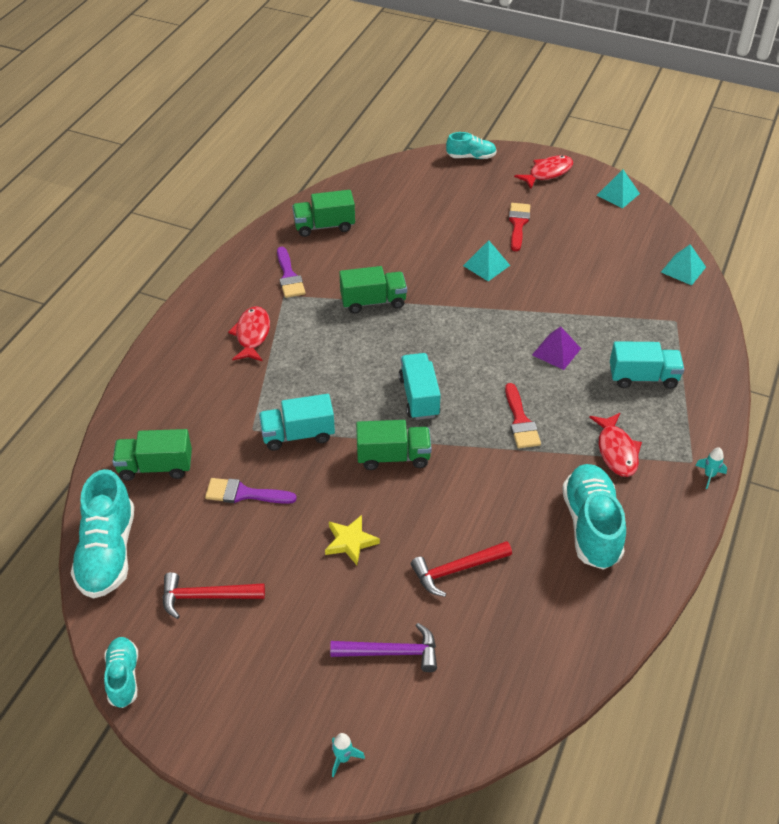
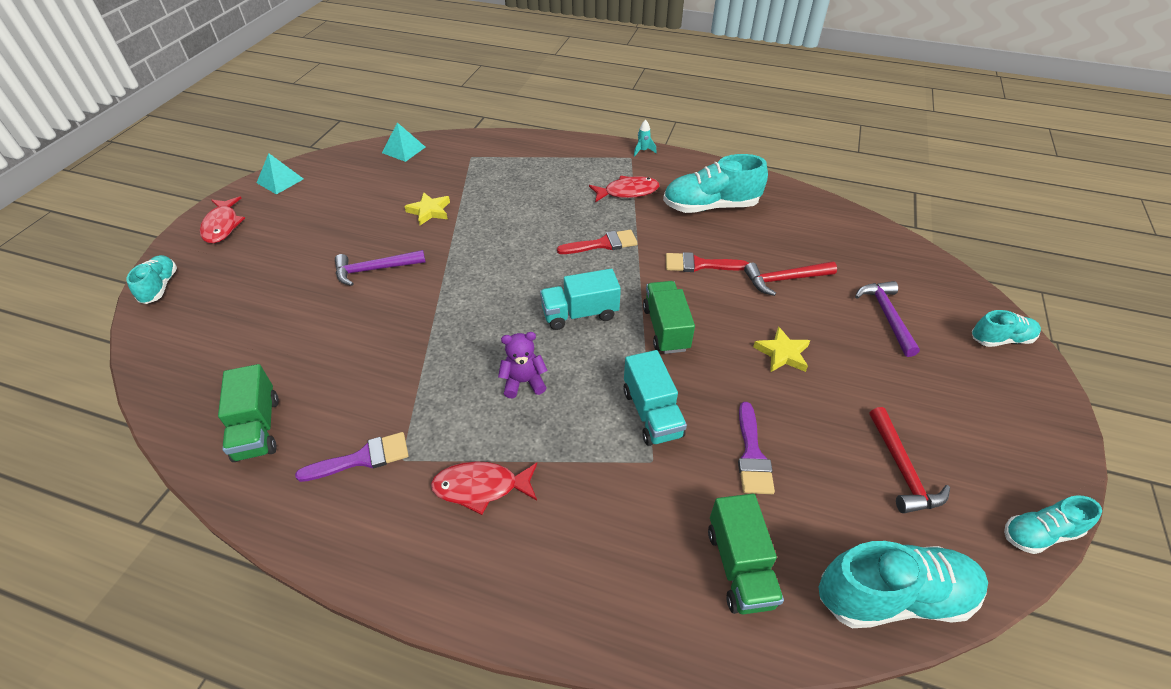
camera: 95 degrees left, 0 degrees up
(343, 358) = (523, 382): none -> purple teddy bear
(343, 758) = (1000, 339): turquoise rocket -> turquoise shoe
(373, 301) = (425, 362): green truck -> none
(456, 570) = (784, 279): red hammer -> red hammer turned 105 degrees clockwise
(486, 265) = (375, 270): turquoise pyramid -> purple hammer
(518, 224) = (308, 247): red brush -> red brush (699, 264)
(547, 173) = (222, 226): red fish -> red fish turned 150 degrees counterclockwise
(556, 351) = (510, 222): purple pyramid -> none
(573, 294) = (429, 211): none -> yellow star
(643, 377) = (541, 176): turquoise truck -> none

